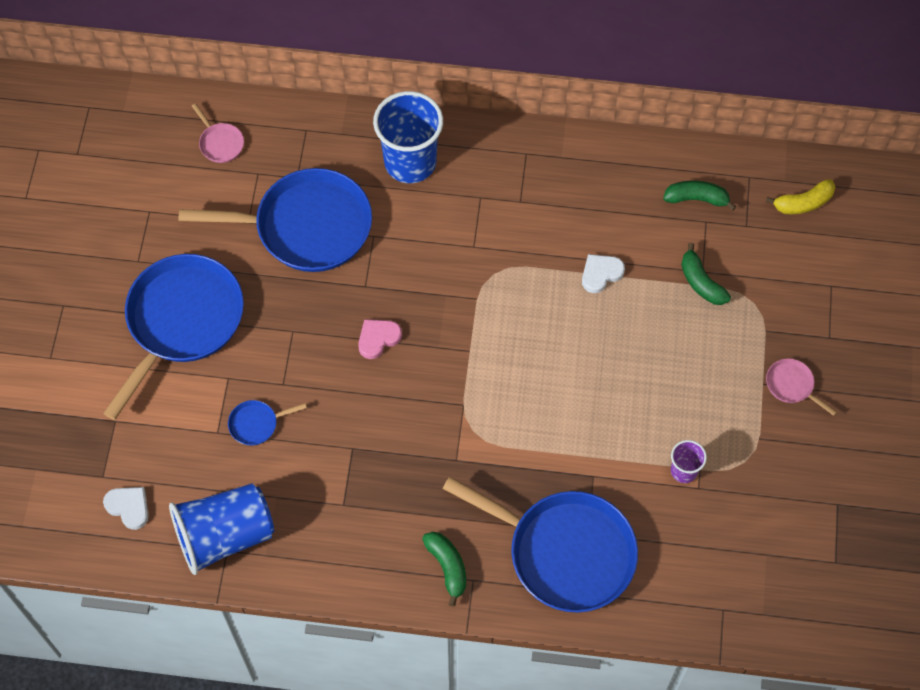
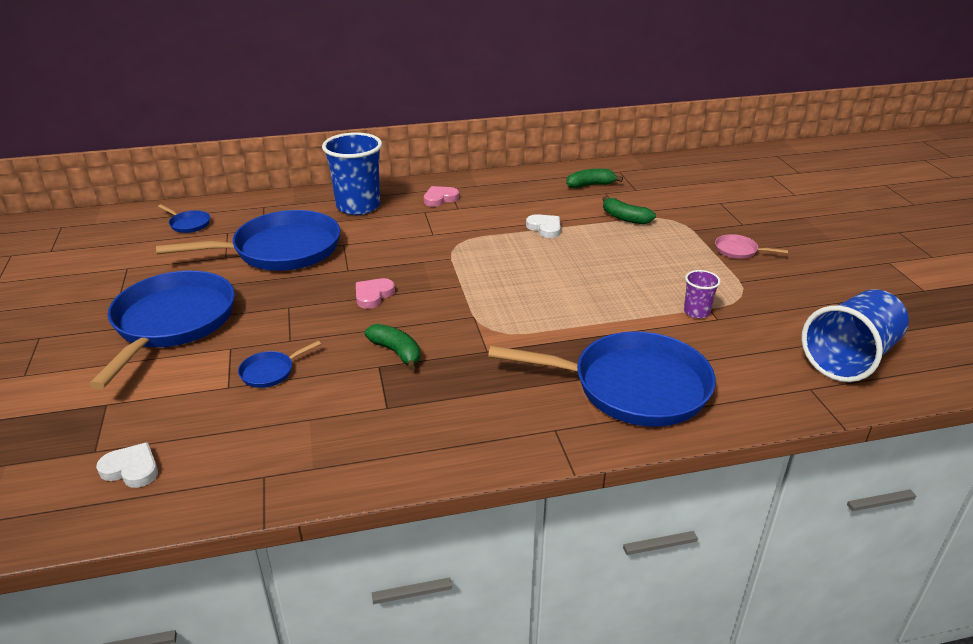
camera: 20 degrees left, 30 degrees down
(220, 143) = (188, 224): pink pan -> blue pan
(225, 536) = (258, 464): blue cup -> blue cup (849, 358)
(447, 567) = (522, 426): green banana -> green banana (396, 352)
(507, 174) = (440, 198): none -> pink heart
(601, 274) = (545, 228): white heart -> white heart turned 105 degrees clockwise
(803, 203) = (666, 174): yellow banana -> none

